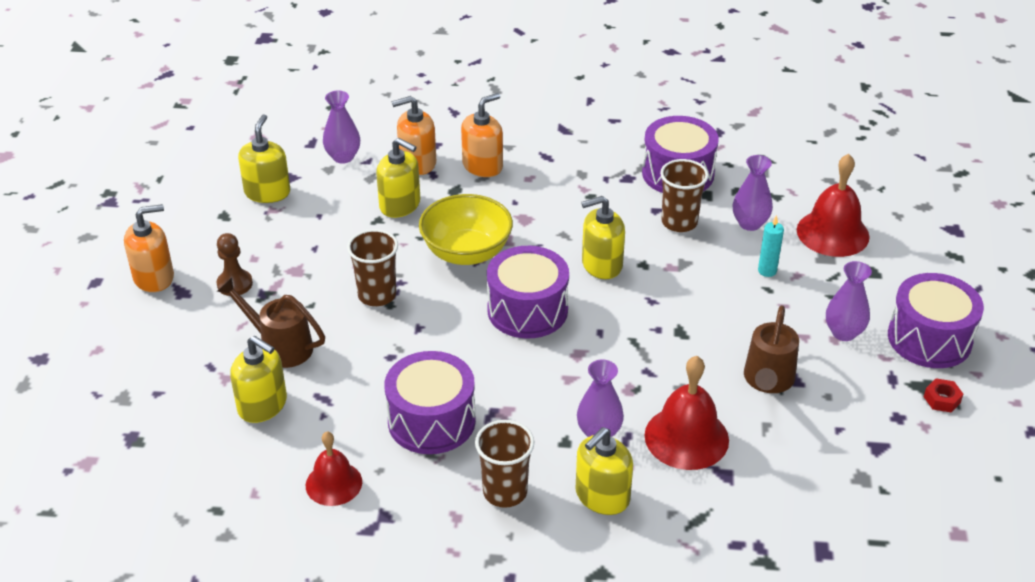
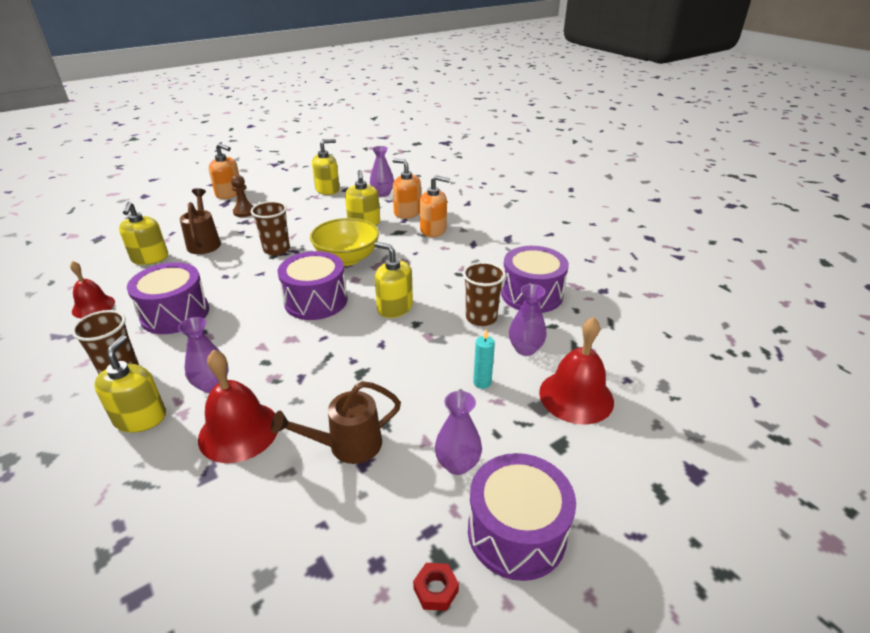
camera: 50 degrees right, 5 degrees down
(602, 496) = (140, 418): yellow soap dispenser -> yellow soap dispenser turned 90 degrees clockwise

